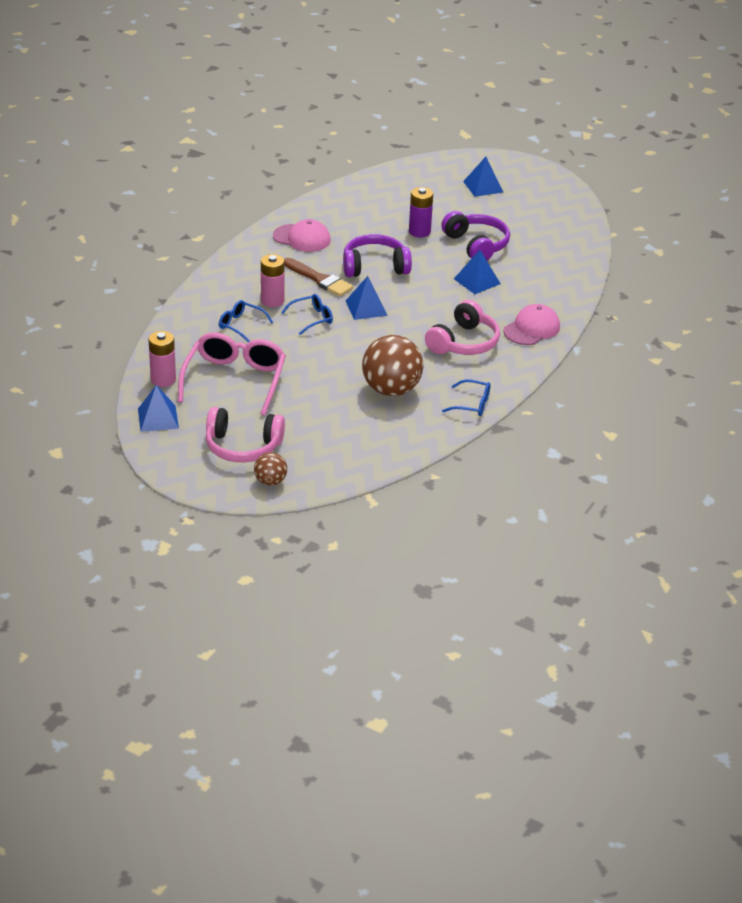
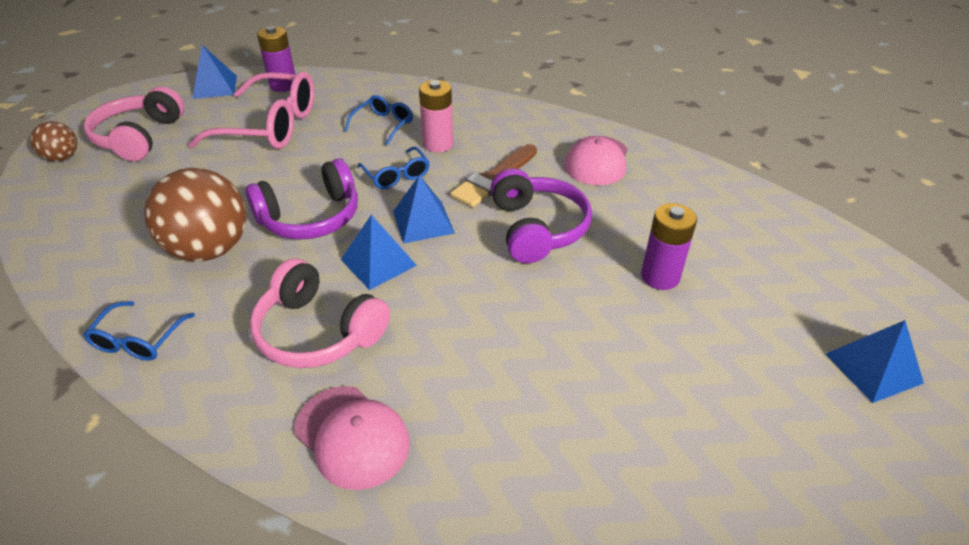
camera: 90 degrees right, 5 degrees up
(163, 379) = (283, 85): pink battery -> purple battery
(476, 245) = (641, 354): purple headphones -> purple headphones (311, 217)
(477, 281) = (514, 352): blue pyramid -> blue pyramid (378, 262)

